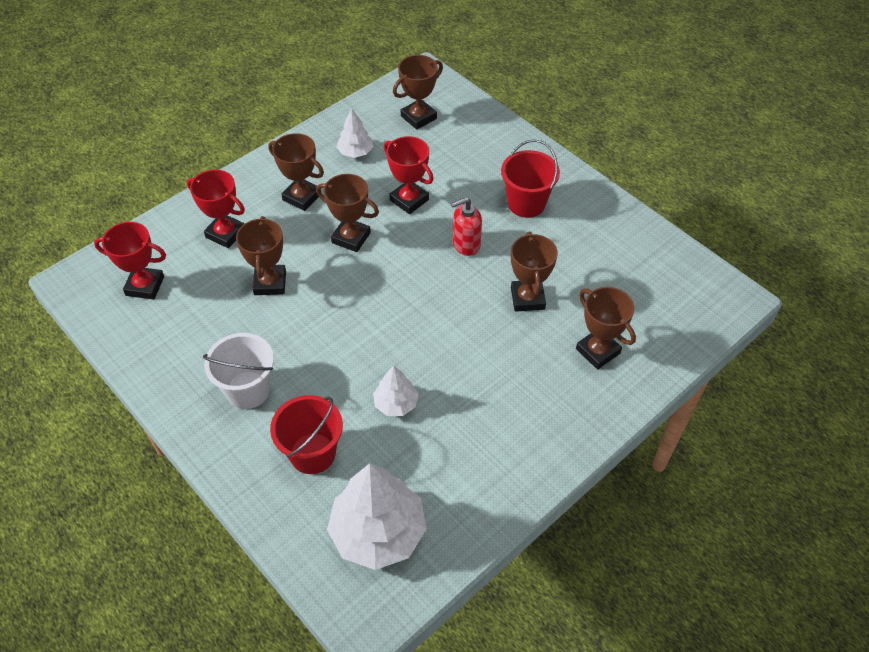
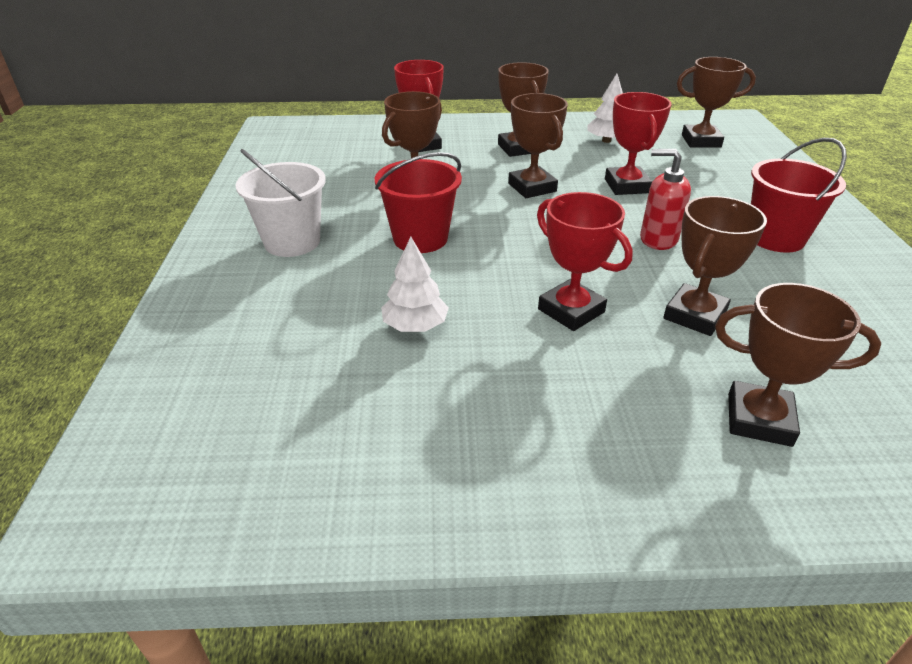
camera: 40 degrees right, 15 degrees down
(145, 286) = (315, 148): red trophy -> red trophy (571, 310)
(312, 453) = (275, 319): red bucket -> red bucket (420, 238)
(378, 532) = (232, 433): white tree -> none
(597, 351) = (759, 419): brown trophy -> brown trophy turned 75 degrees counterclockwise

